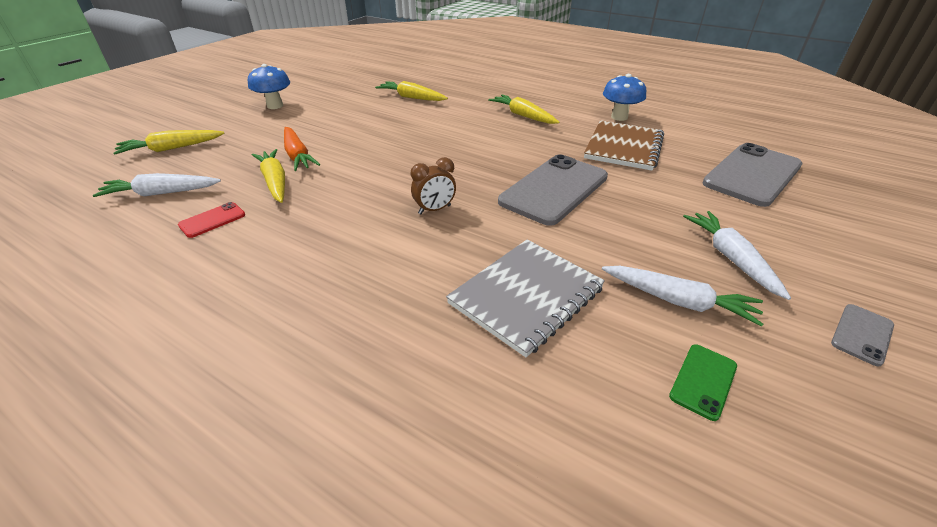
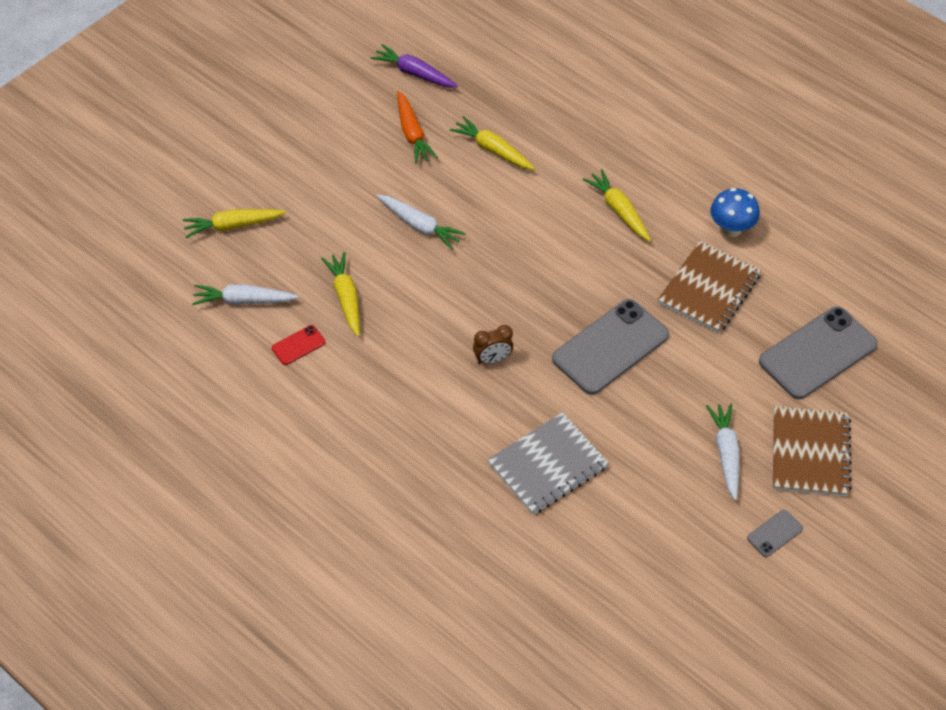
camera: 10 degrees right, 15 degrees up
(275, 106) = (328, 148): blue mushroom -> none
(297, 155) = (363, 256): orange carrot -> orange carrot (412, 133)
(348, 74) = (414, 73): none -> purple carrot
(678, 301) = (659, 487): white carrot -> white carrot (419, 226)
(703, 381) = (642, 548): green phone -> none
(820, 247) = (810, 453): none -> brown notebook

